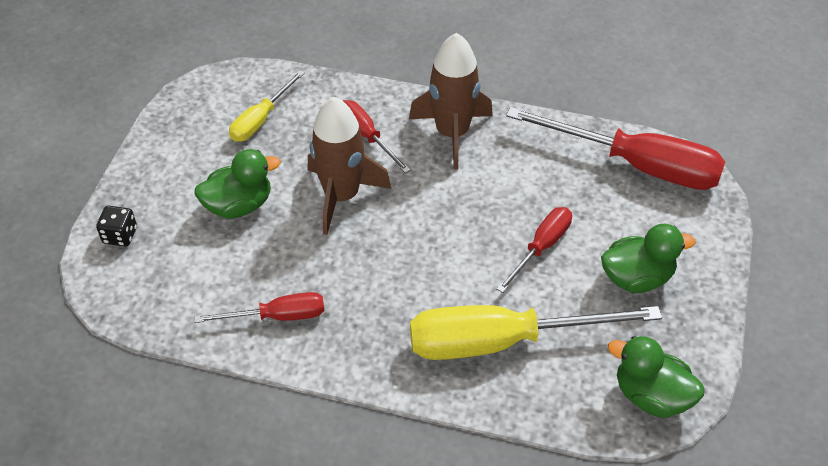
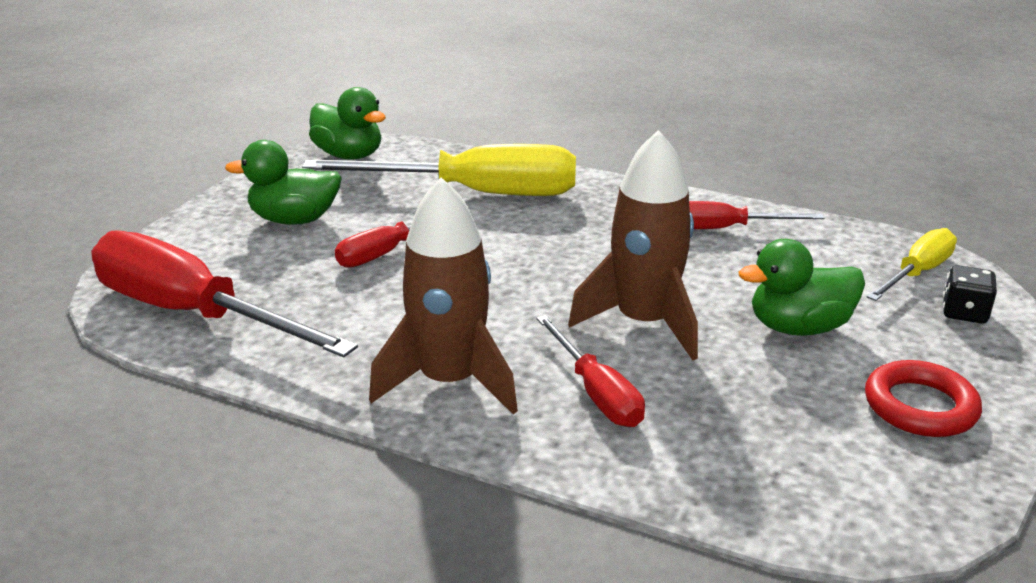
camera: 170 degrees left, 20 degrees down
(182, 150) = (920, 406): none -> red ring
(261, 119) = (789, 439): yellow screwdriver -> yellow screwdriver (917, 273)

